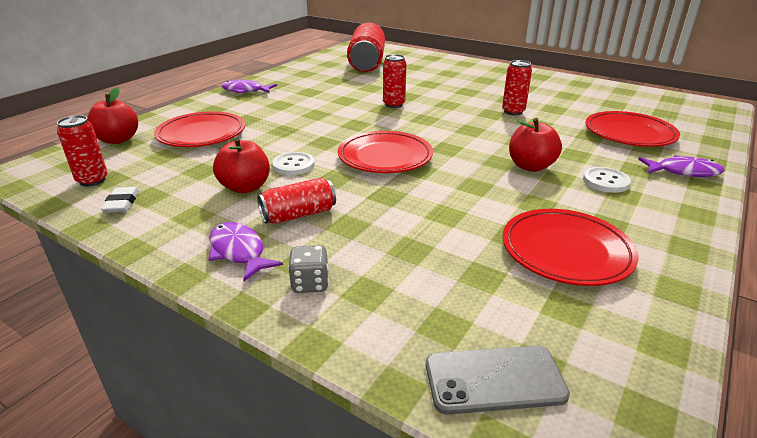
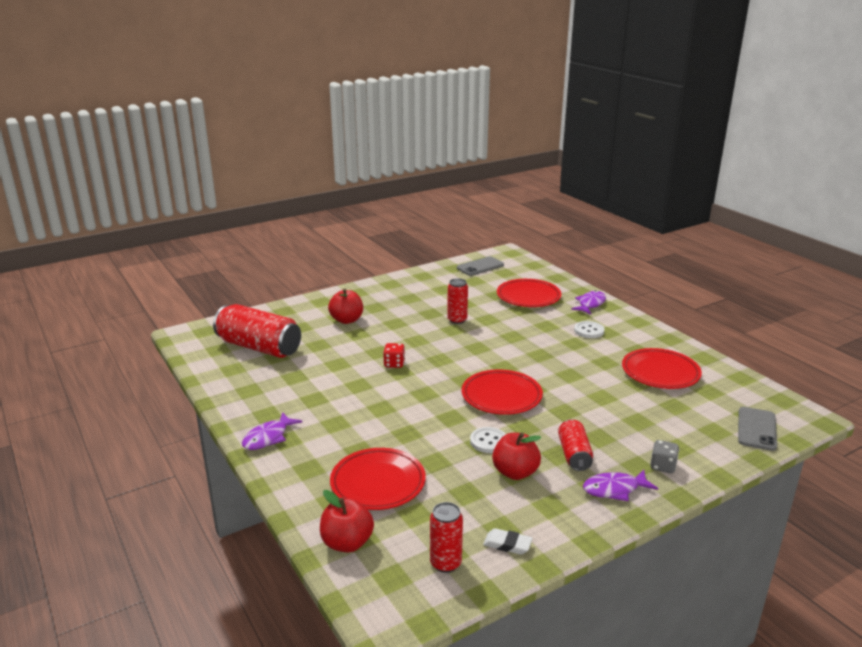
camera: 65 degrees left, 5 degrees down
(394, 104) = (394, 364): red can -> red dice
(530, 166) = (554, 346): red apple -> red apple (347, 320)
(652, 100) = (480, 266): none -> grey phone

